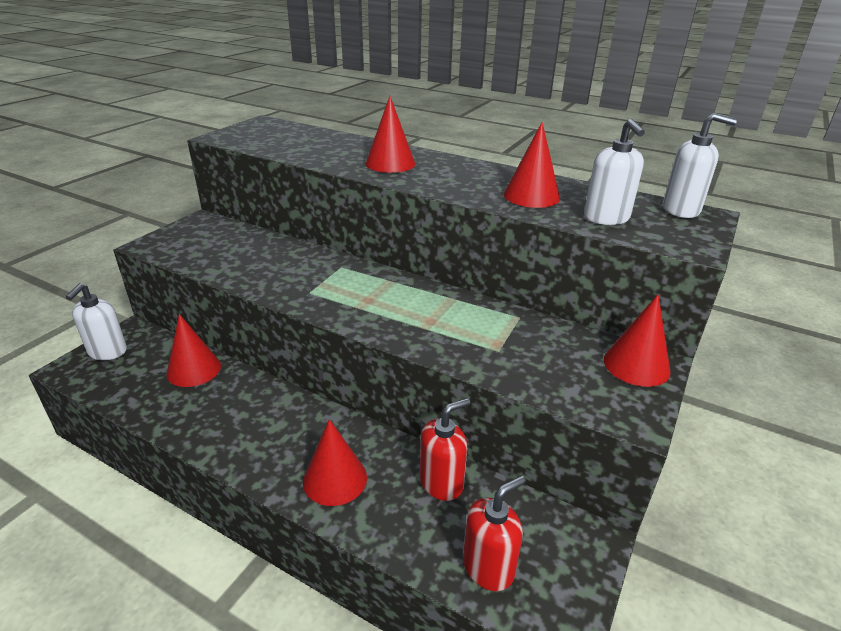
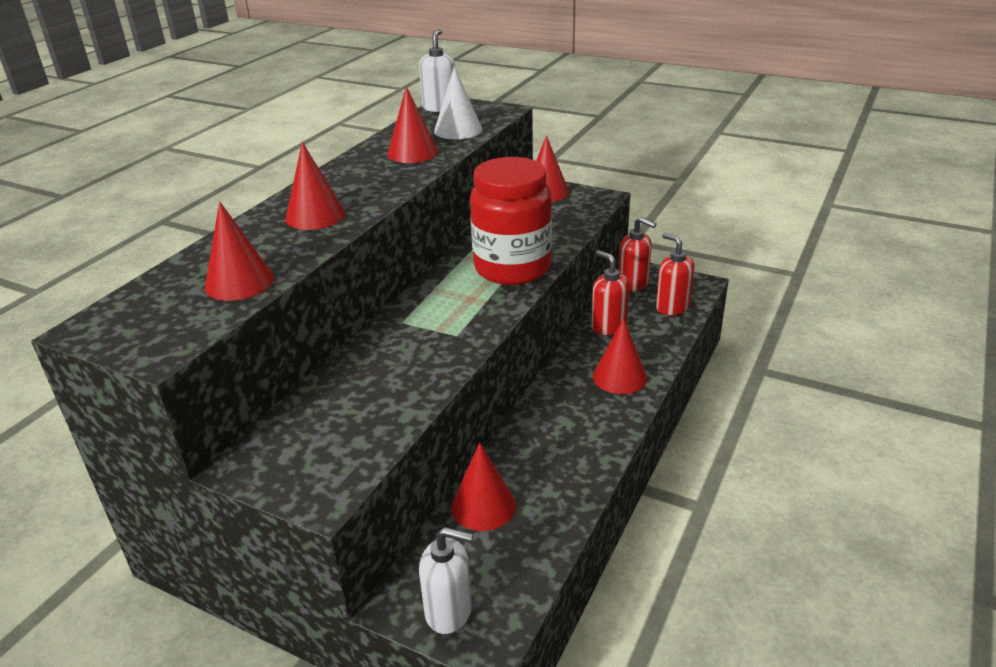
camera: 90 degrees left, 0 degrees up
(292, 148) = (239, 282): none -> red cone
(425, 327) = (512, 268): none -> red jar
(551, 527) = (633, 284): none -> red soap dispenser
(606, 218) = (458, 130): white soap dispenser -> white cone

